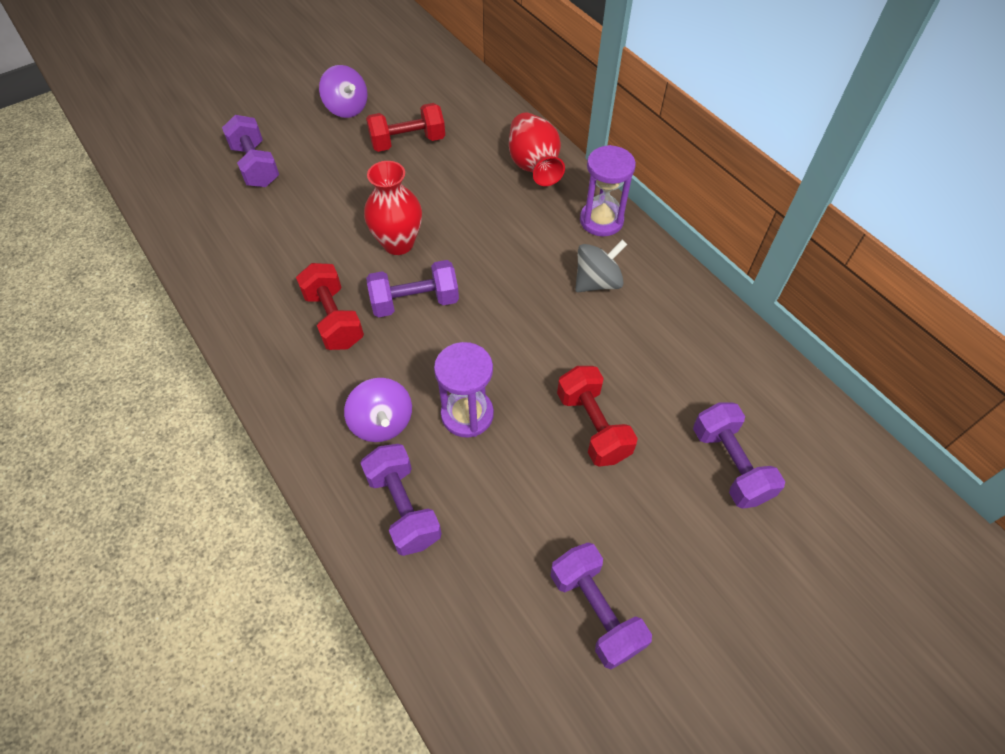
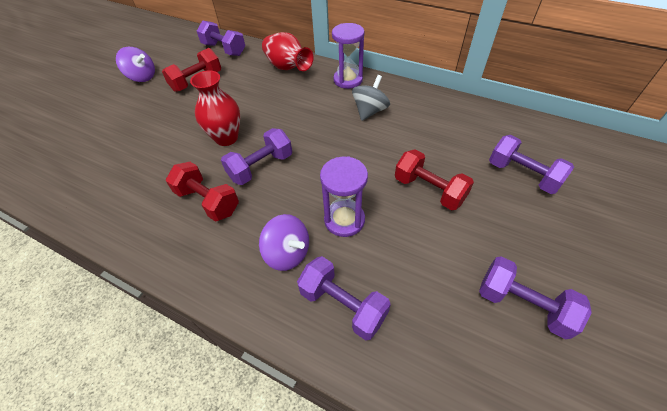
camera: 25 degrees left, 5 degrees down
(256, 166) = (91, 130): purple dumbbell -> purple dumbbell (224, 49)

